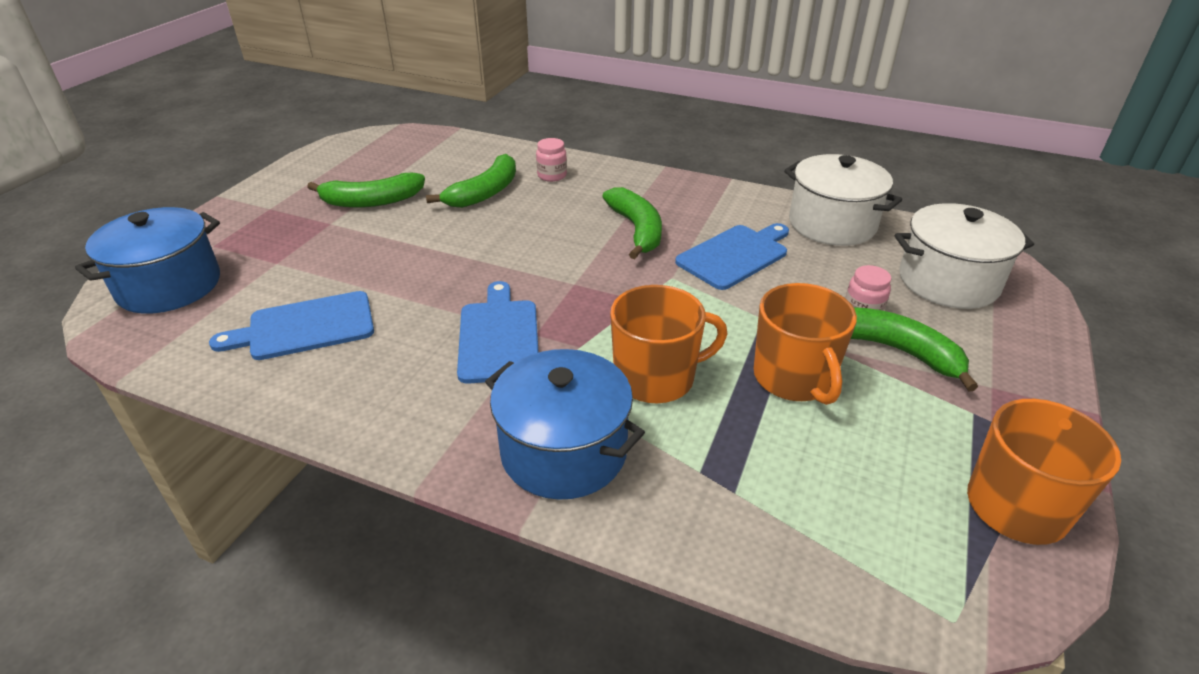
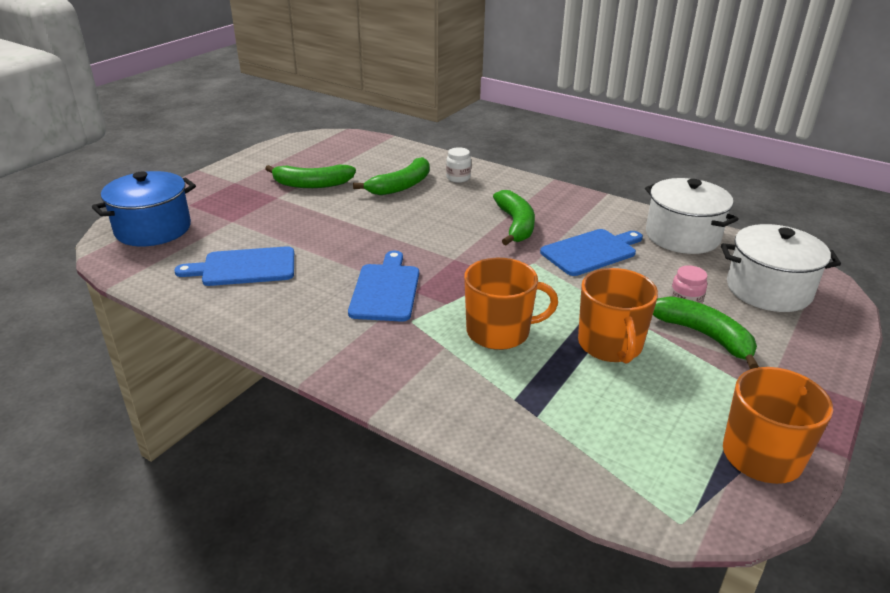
camera: 10 degrees right, 5 degrees down
(552, 175) = (458, 178): pink jar -> white jar
(564, 451) = (414, 372): blue pot -> none

